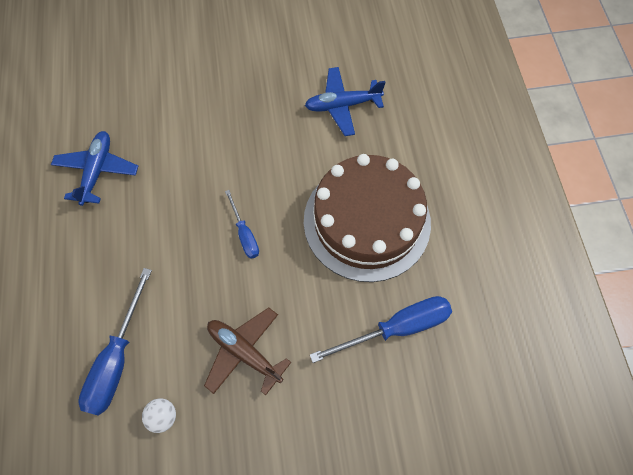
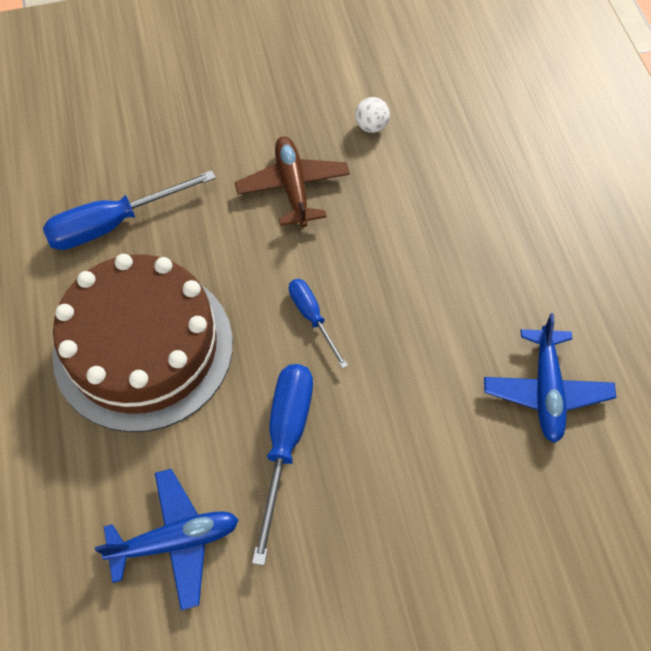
camera: 175 degrees right, 5 degrees down
(117, 359) = (437, 171): blue screwdriver -> blue screwdriver (285, 443)
(244, 352) = (293, 187): brown plane -> brown plane turned 135 degrees counterclockwise

